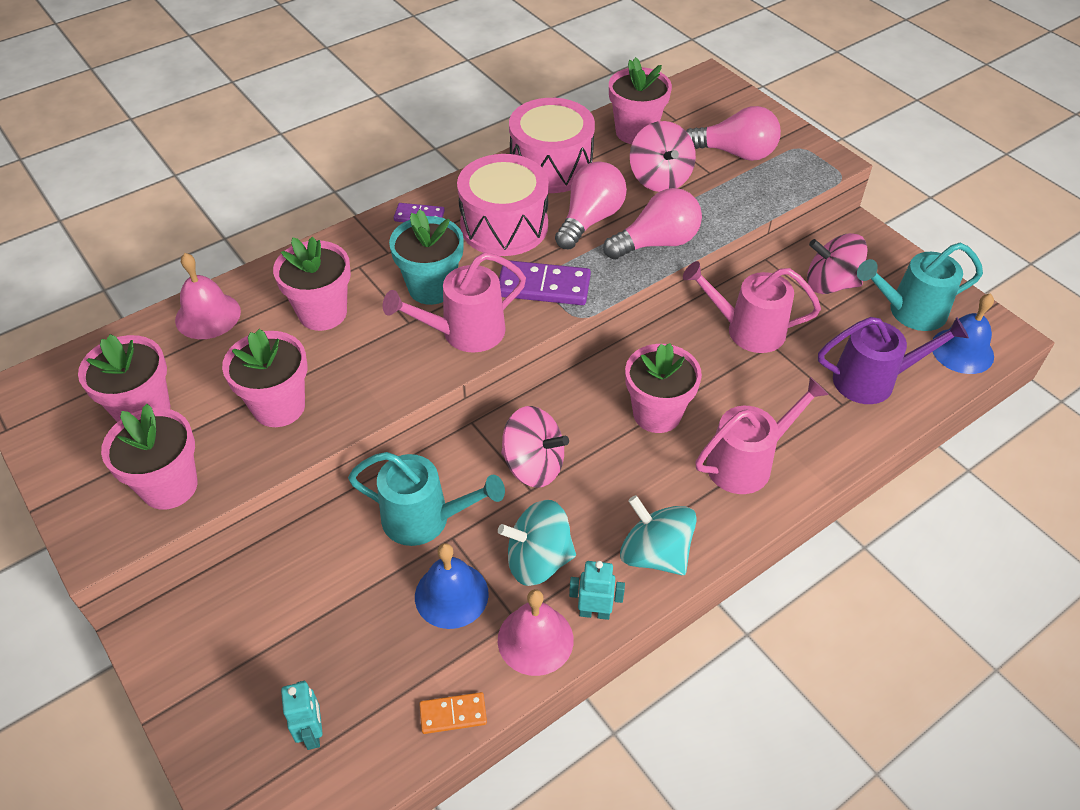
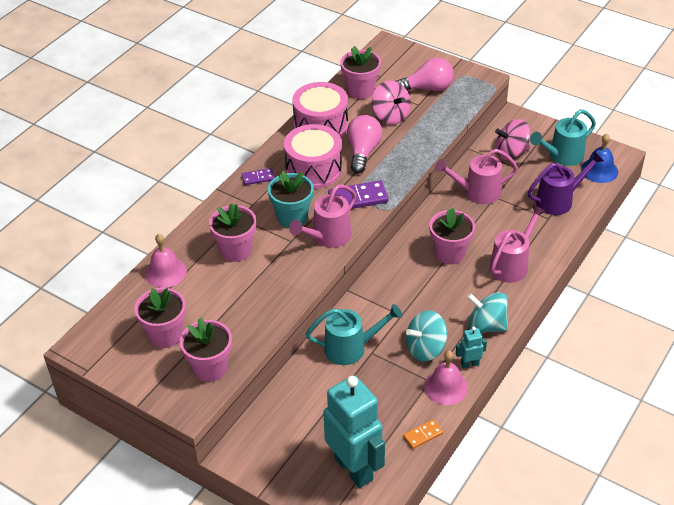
camera: 20 degrees left, 5 degrees down
(279, 407) = (245, 308): pink flower pot -> none
(312, 733) = (354, 468): turquoise robot -> turquoise robot, size x2.39
(451, 595) = (388, 380): blue bell -> none
(533, 465) = (396, 302): pink spinning top -> none
(656, 243) = (409, 155): pink light bulb -> none

